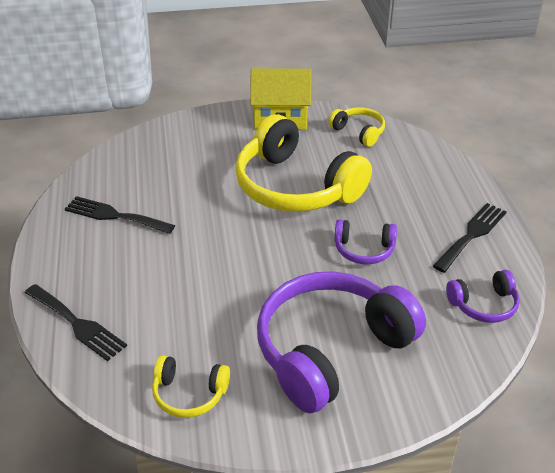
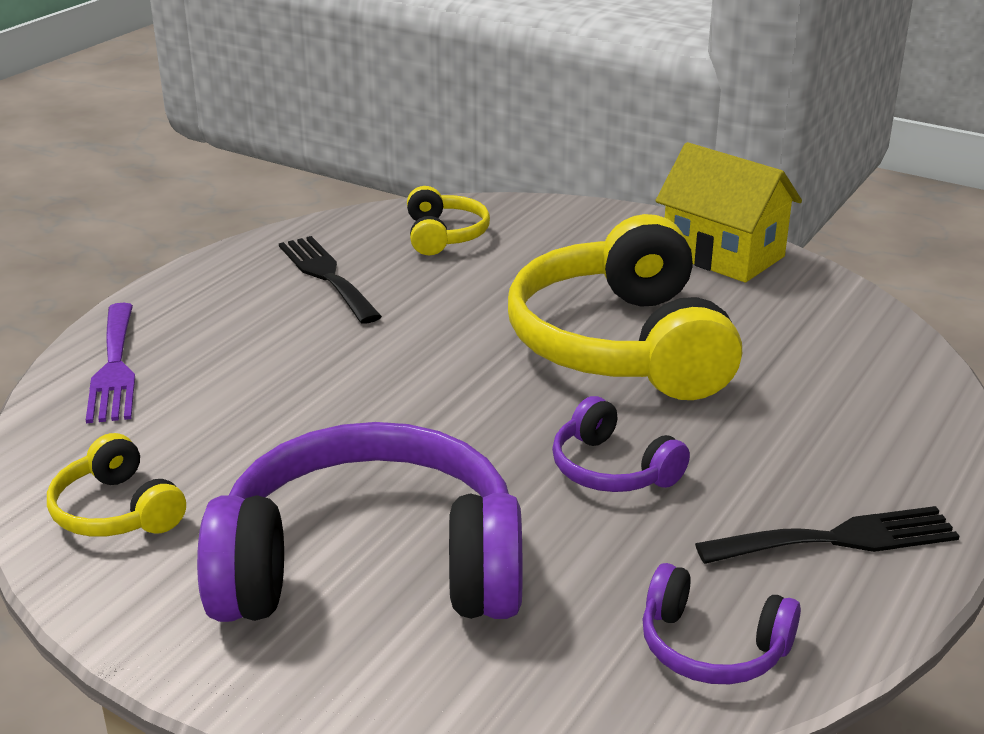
camera: 40 degrees right, 10 degrees down
(77, 324) = (114, 368): black fork -> purple fork
(358, 132) = (831, 318): yellow headphones -> yellow headphones (444, 235)

